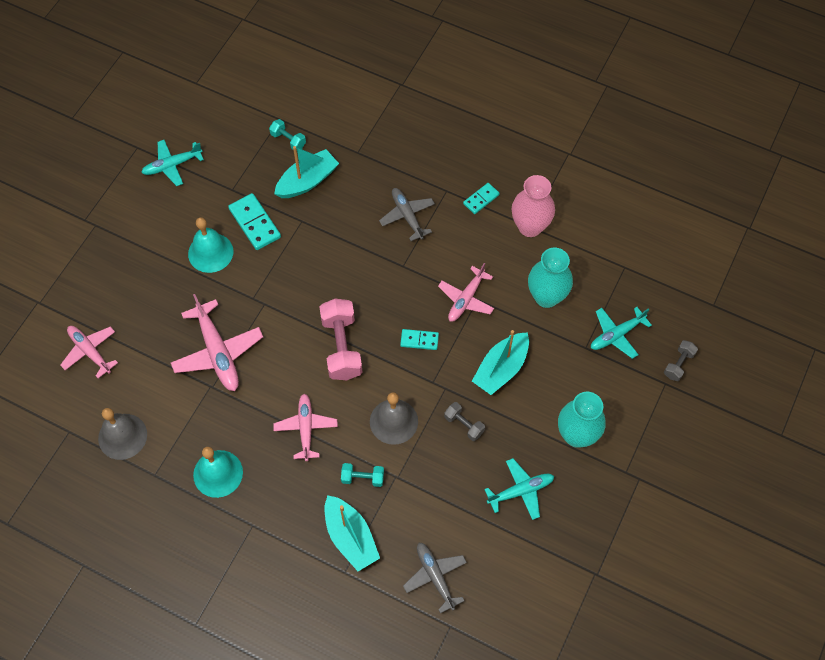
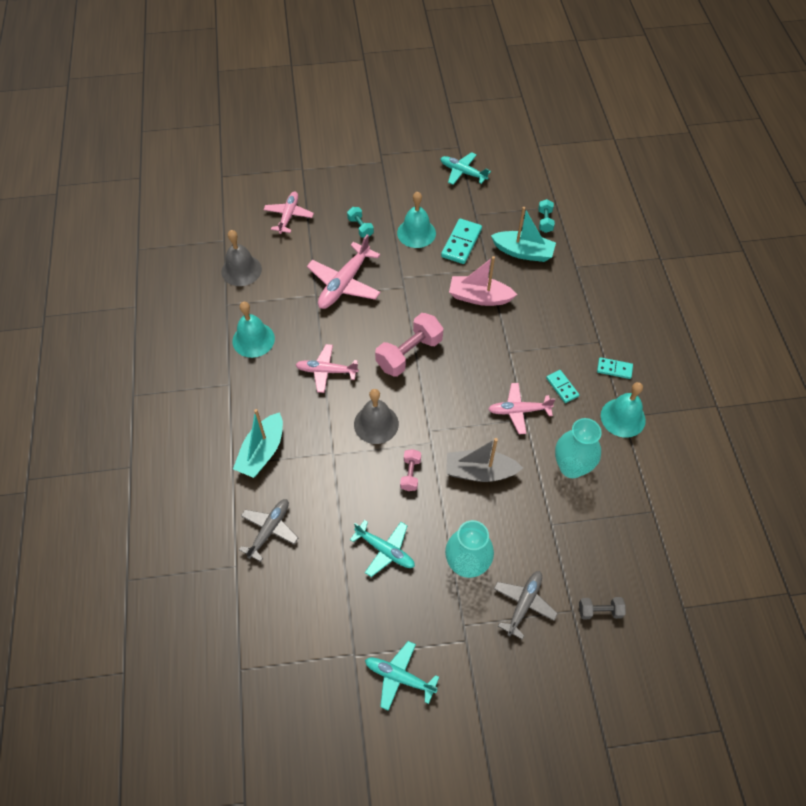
camera: 55 degrees right, 5 degrees down
(306, 429) = (327, 371): pink plane -> pink plane turned 135 degrees counterclockwise
(327, 250) = (479, 297): none -> pink boat
(362, 478) = (315, 431): turquoise dumbbell -> turquoise dumbbell (360, 227)
(407, 216) = (553, 330): grey plane -> grey plane (523, 604)
(419, 340) = (457, 400): turquoise domino -> turquoise domino (562, 387)
(464, 425) = (410, 474): grey dumbbell -> pink dumbbell
(501, 369) = (479, 472): turquoise boat -> grey boat
(530, 227) = (623, 417): pink vase -> turquoise bell
(617, 335) = (584, 542): turquoise plane -> turquoise plane (400, 677)

